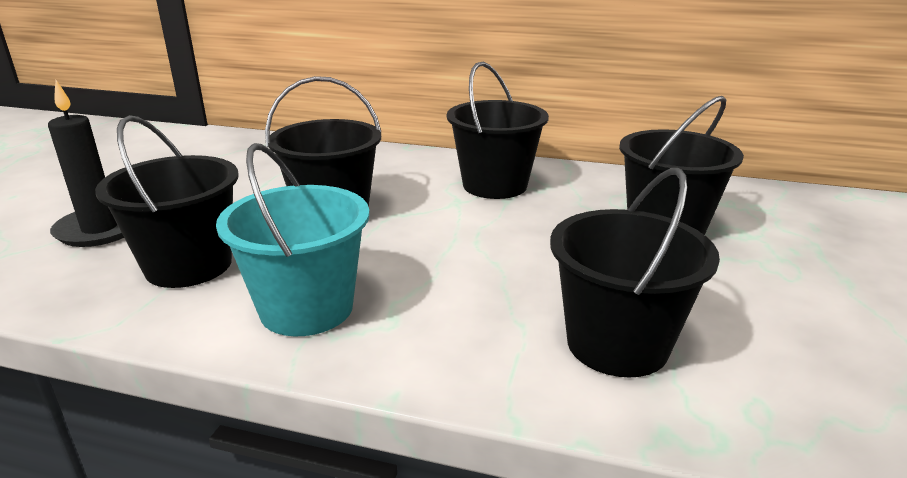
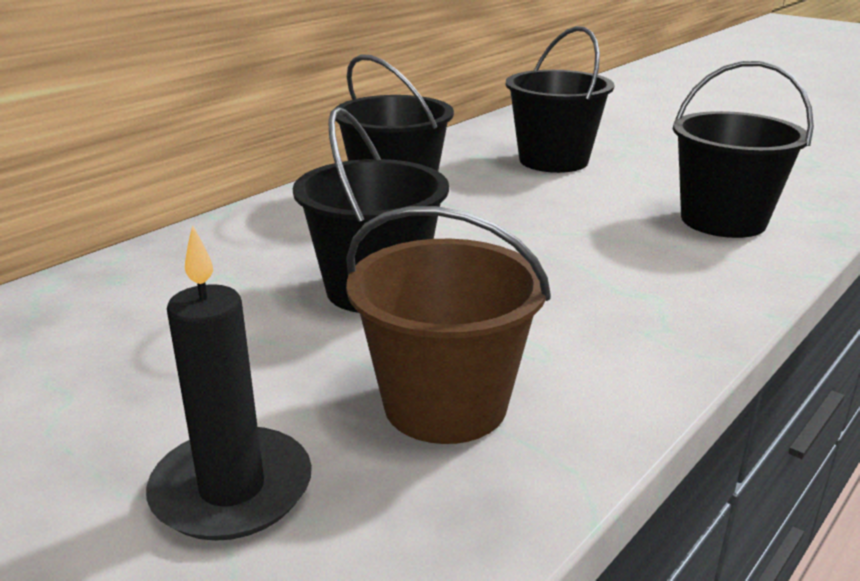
camera: 65 degrees left, 0 degrees up
(189, 265) = (445, 404): black bucket -> brown bucket
(306, 308) = (606, 335): turquoise bucket -> none

